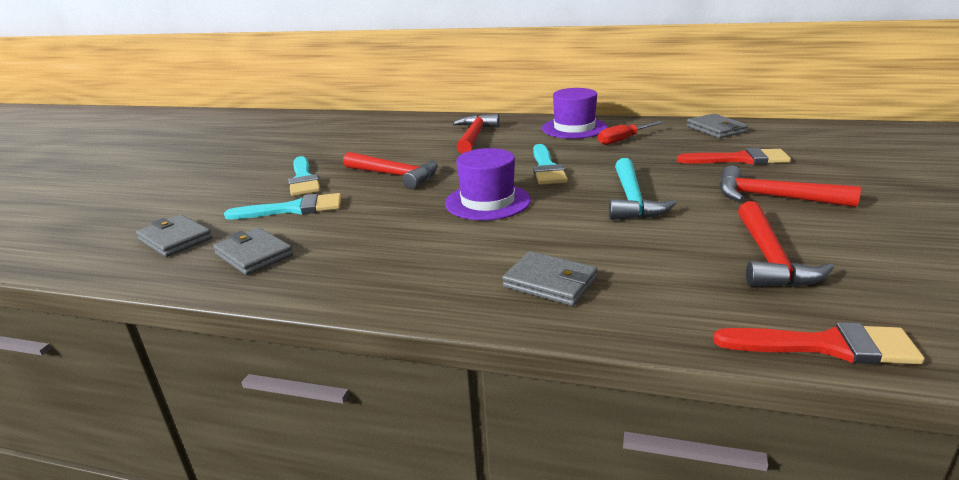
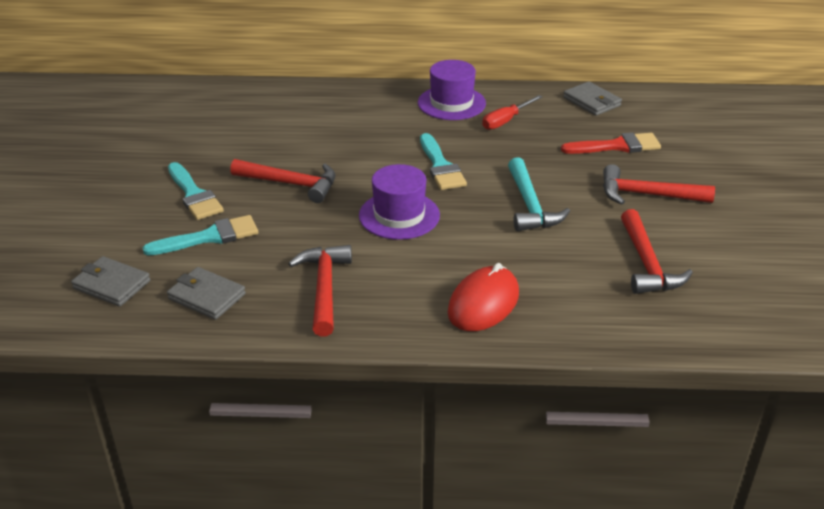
camera: 15 degrees left, 10 degrees up
(474, 136) = (349, 119): red hammer -> red hammer (324, 288)
(550, 282) = (483, 303): grey wallet -> red mouse
(826, 346) = (686, 339): red brush -> none

